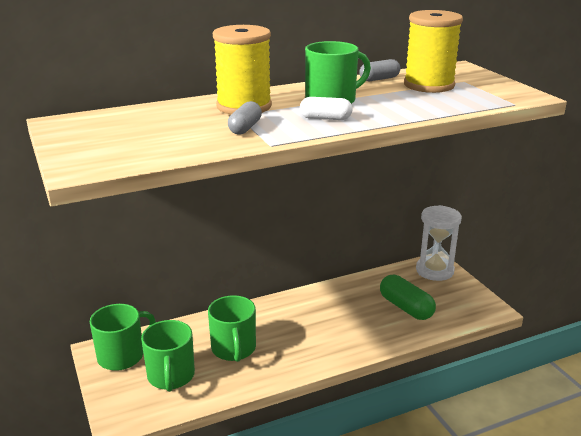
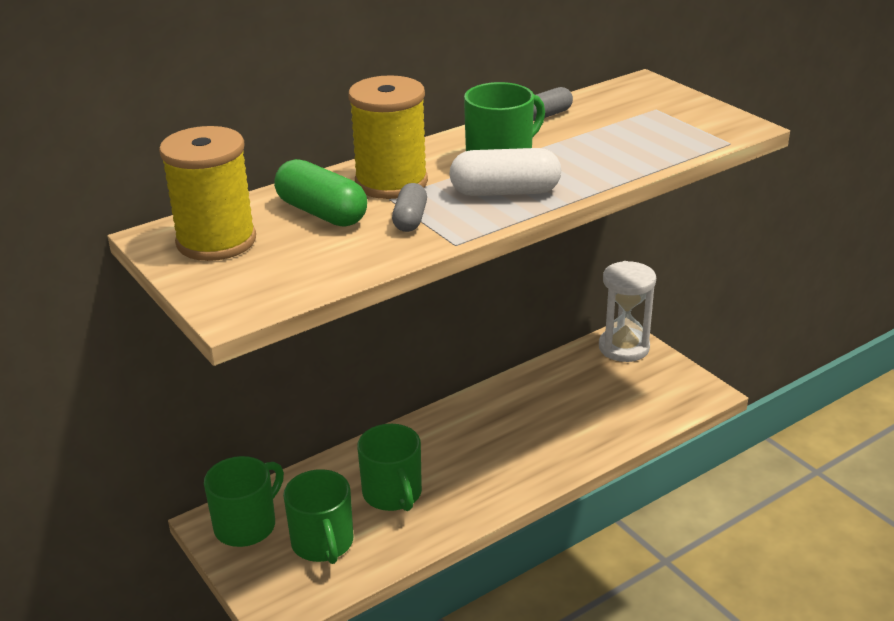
camera: 10 degrees left, 5 degrees up
(325, 118) = (505, 192): white capsule -> white capsule, size x1.63
(406, 307) = (599, 405): green capsule -> green capsule (322, 213)
(429, 85) = (614, 120): yellow spool -> yellow spool (216, 241)

